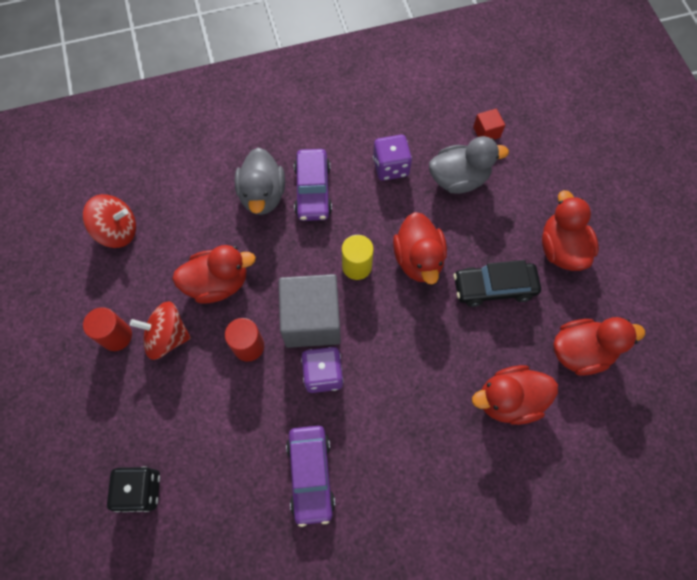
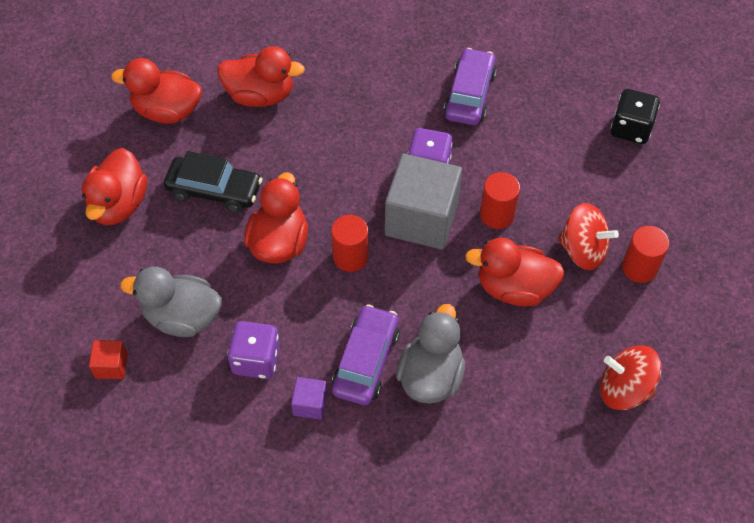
camera: 160 degrees left, 10 degrees down
(340, 150) = (310, 404): none -> purple cube
(357, 266) = (350, 257): yellow cylinder -> red cylinder

